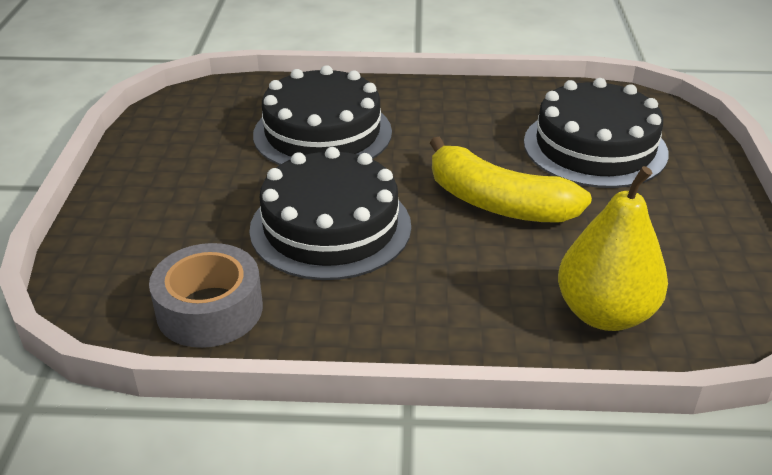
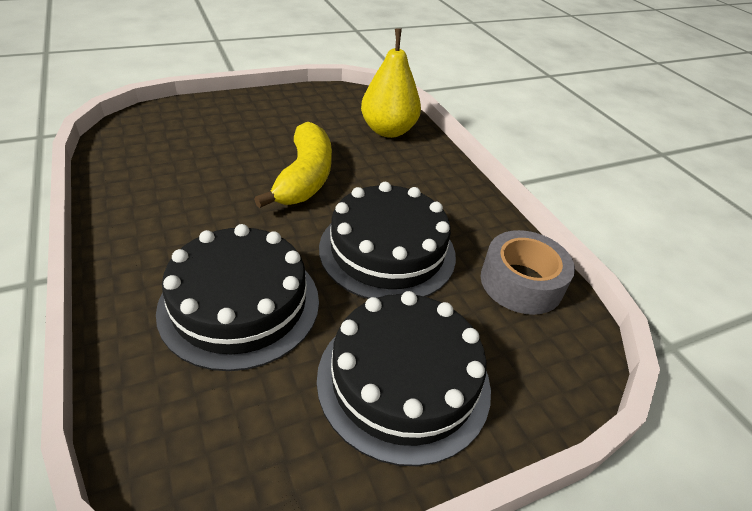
camera: 120 degrees left, 5 degrees up
(595, 147) = (204, 145): black cake -> black cake (403, 380)

